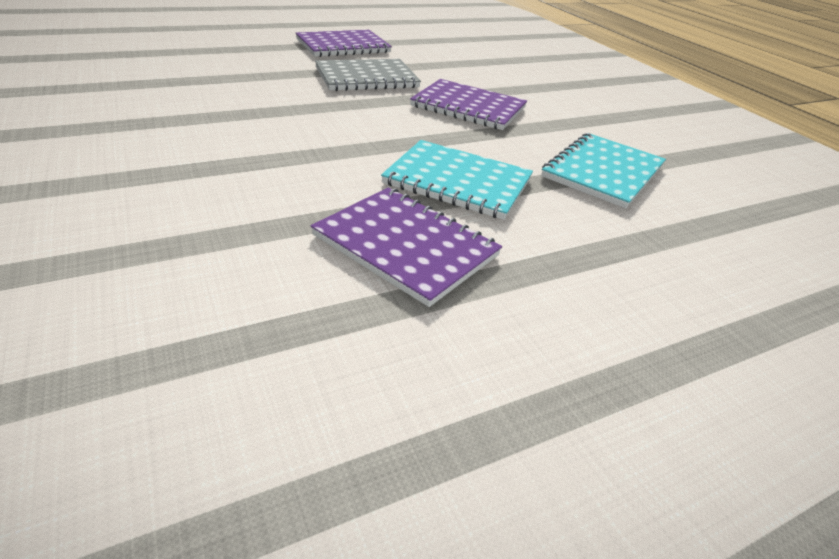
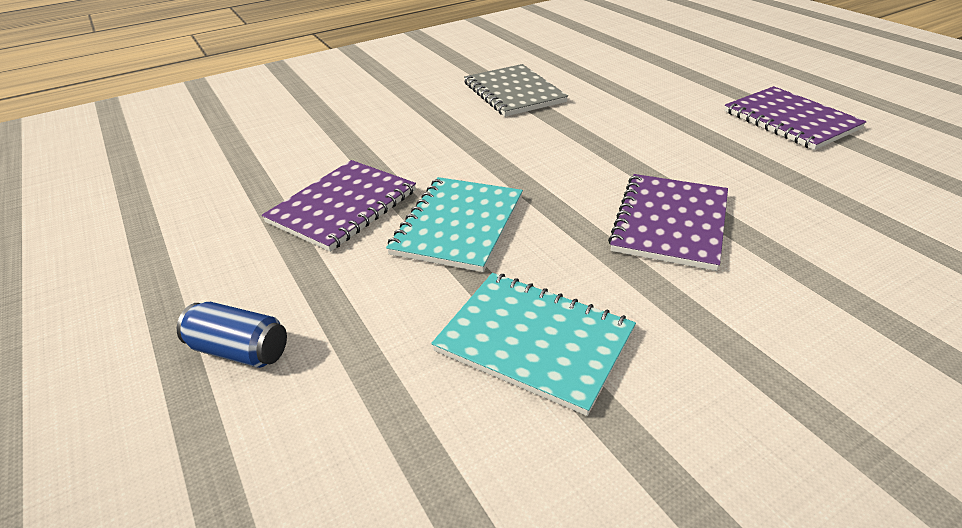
camera: 90 degrees right, 0 degrees up
(366, 77) = (695, 148): grey notebook -> grey notebook (514, 92)
(658, 313) = (240, 350): none -> blue can

